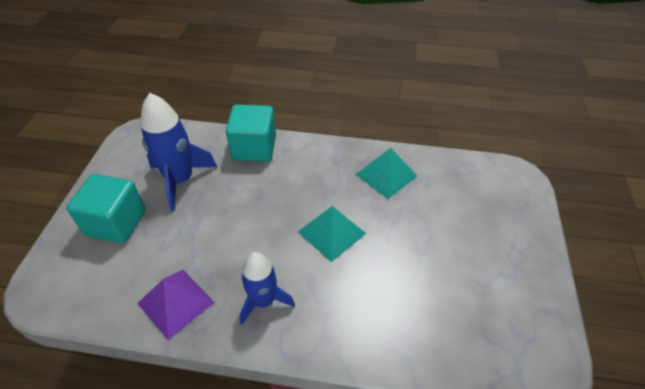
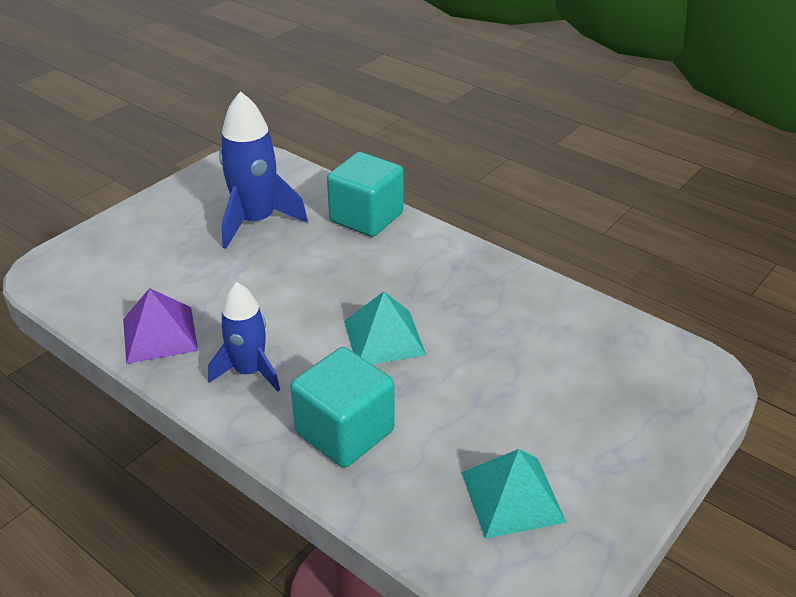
camera: 30 degrees right, 10 degrees down
(116, 223) = (159, 238): turquoise cube -> turquoise cube (345, 432)
(386, 175) = (509, 304): turquoise pyramid -> turquoise pyramid (512, 496)

